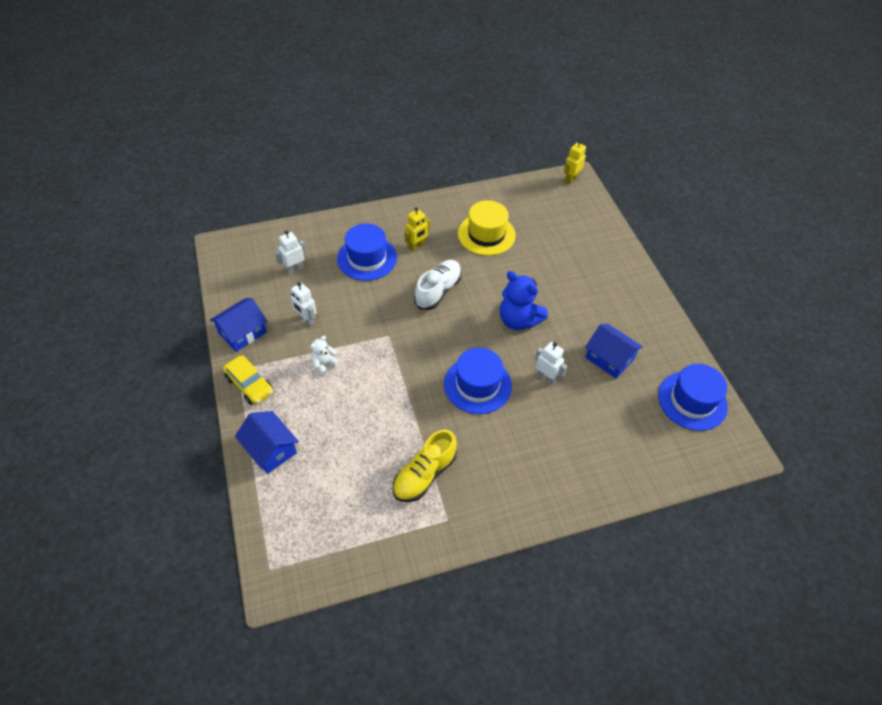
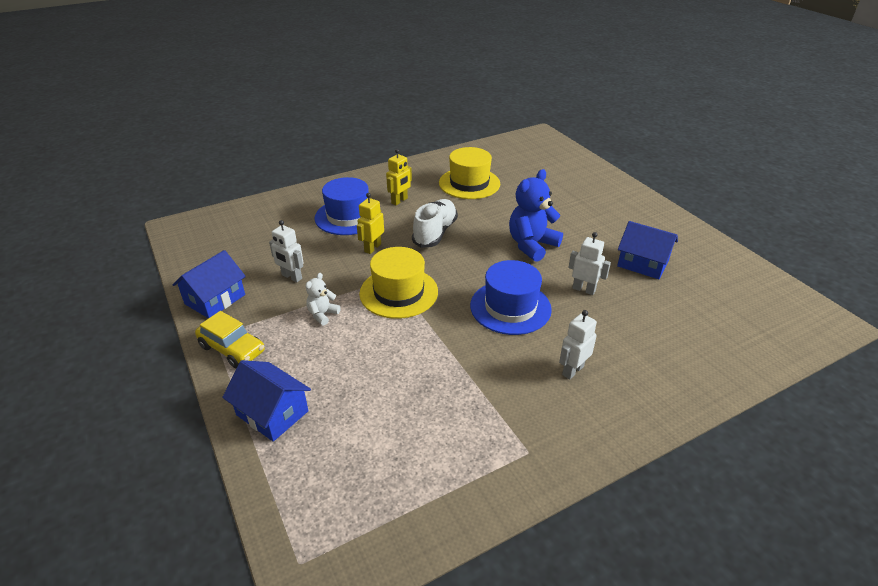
camera: 10 degrees left, 15 degrees down
(294, 269) = (267, 235): white robot -> white robot (572, 370)
(390, 352) = (398, 292): none -> yellow hat
(424, 474) = (481, 407): yellow shoe -> none
(518, 320) = (531, 245): blue teddy bear -> blue teddy bear turned 105 degrees clockwise
(571, 179) = (535, 136): yellow robot -> yellow robot (372, 248)
(692, 401) = (748, 286): blue hat -> none

